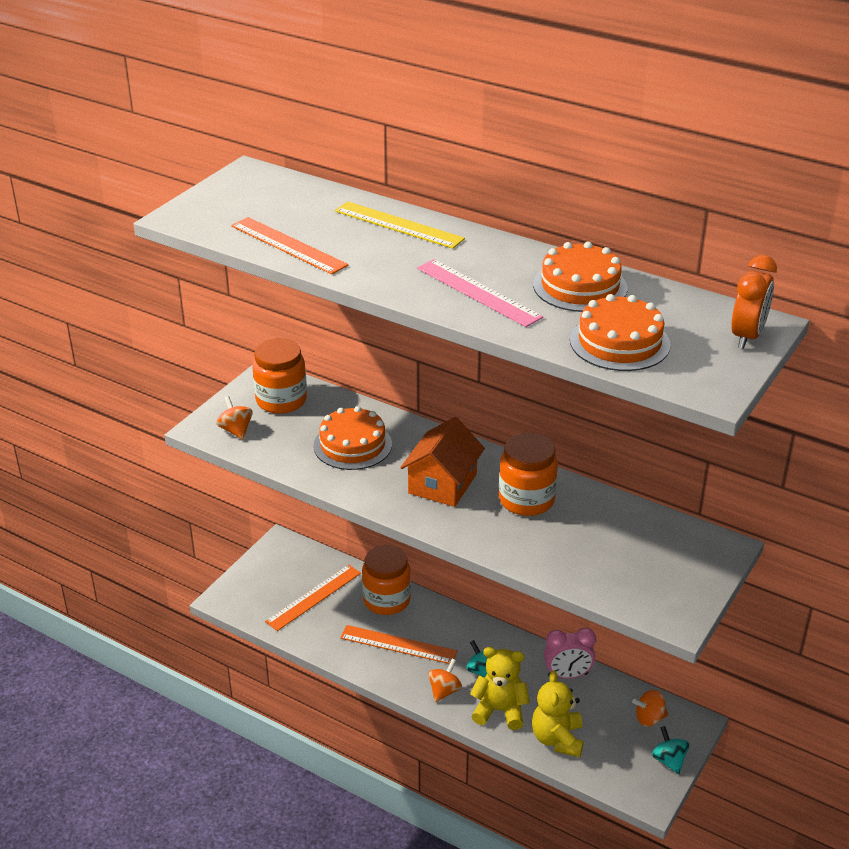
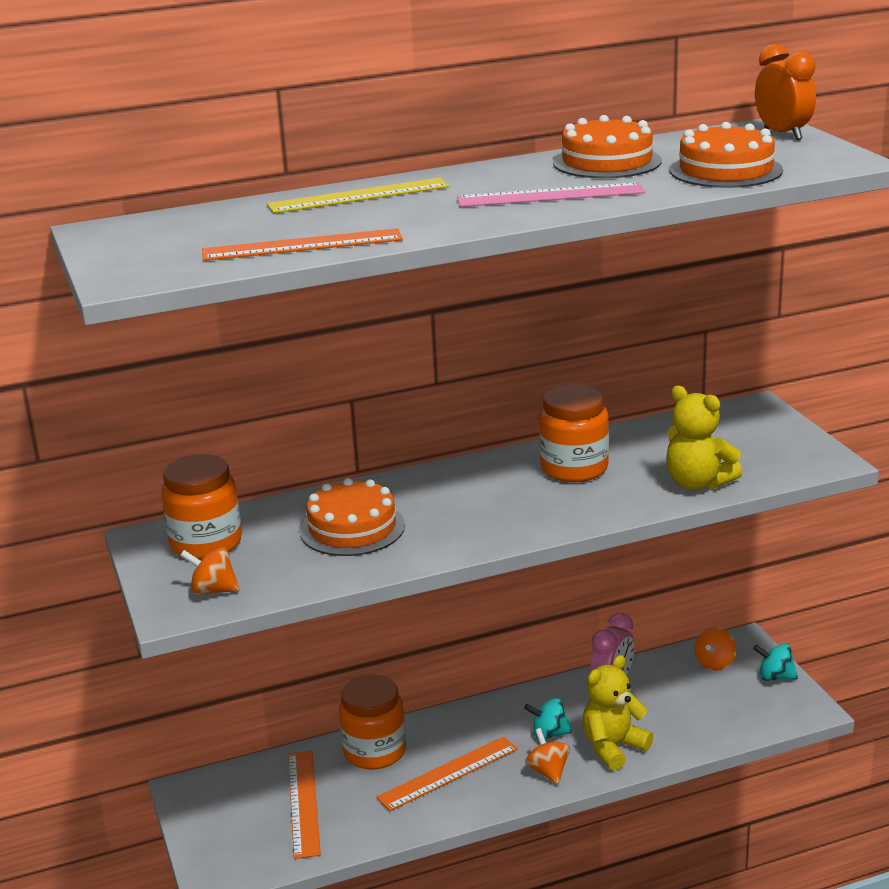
camera: 50 degrees left, 10 degrees down
(442, 483) = (489, 501): orange house -> none
(557, 739) = (686, 729): yellow teddy bear -> yellow teddy bear (698, 483)

